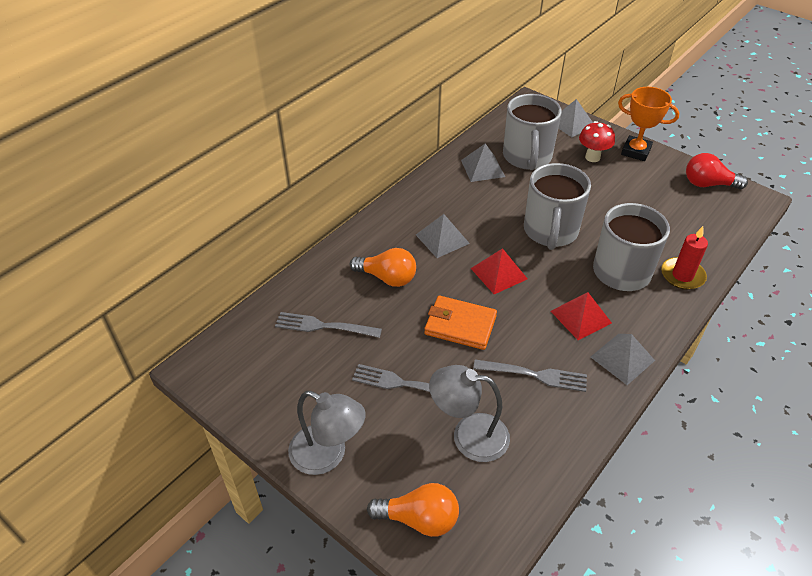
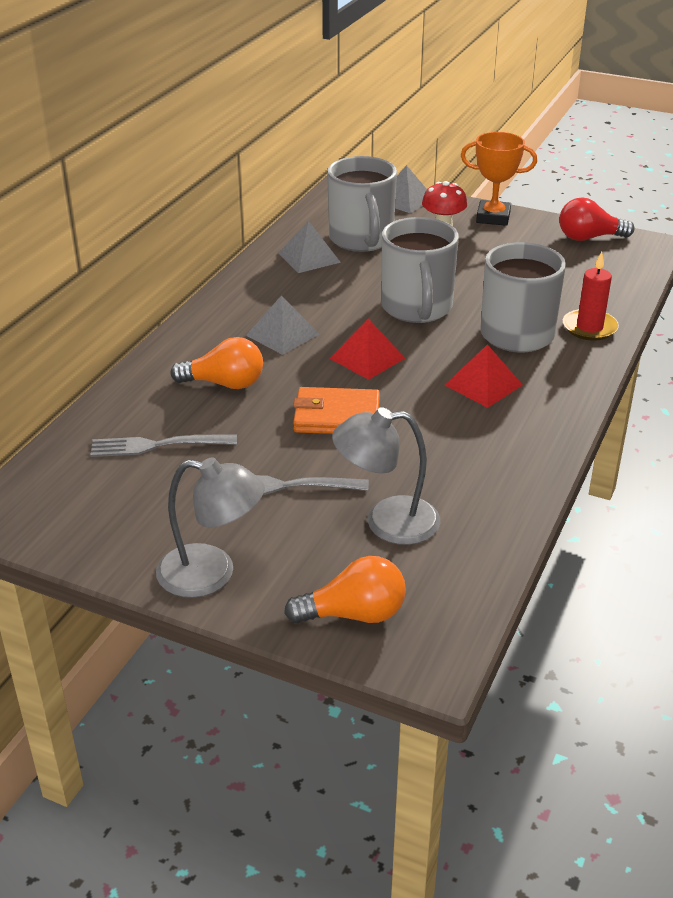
camera: 15 degrees left, 10 degrees down
(534, 375) = (447, 449): grey fork -> none
(622, 358) = (547, 416): grey pyramid -> none

